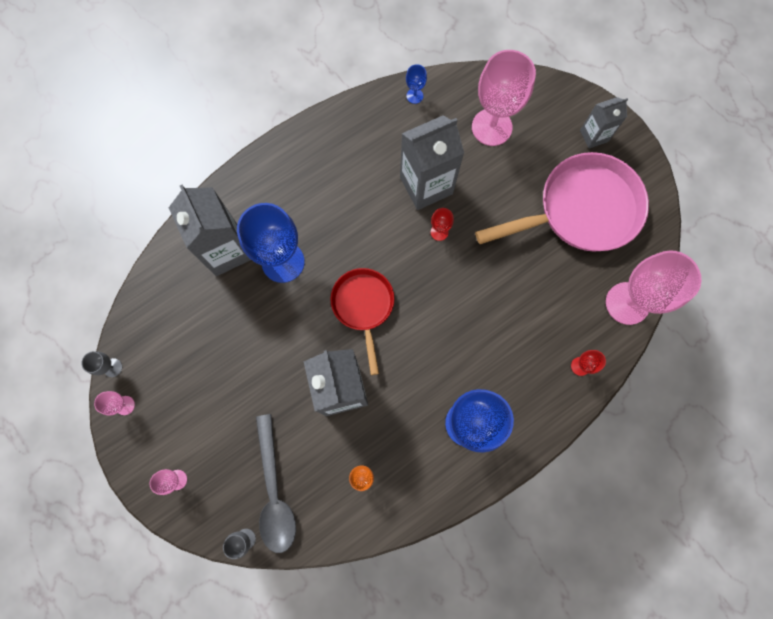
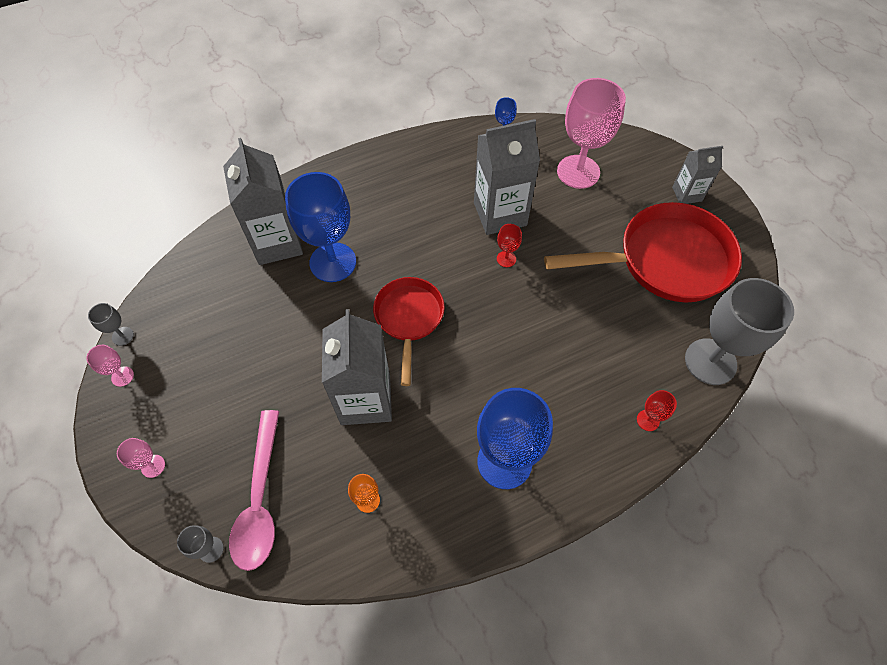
camera: 10 degrees right, 15 degrees down
(274, 491) = (260, 499): grey spoon -> pink spoon
(581, 210) = (665, 261): pink pan -> red pan
(627, 303) = (710, 361): pink goblet -> grey goblet

